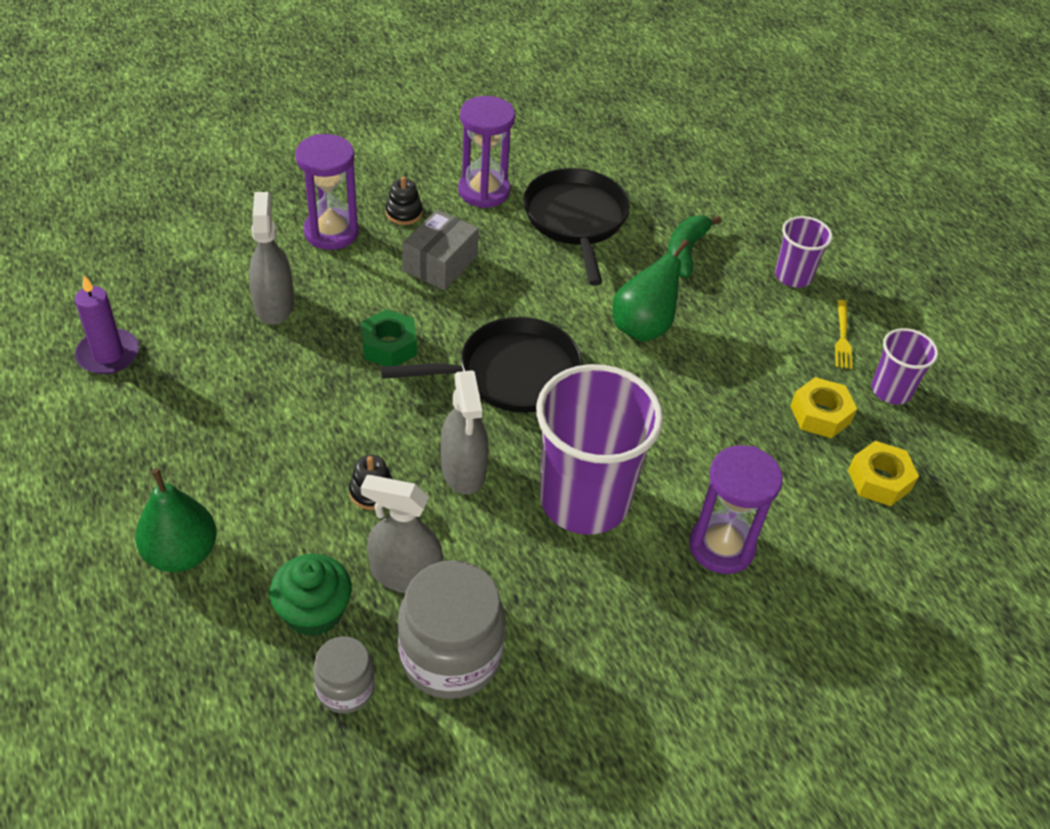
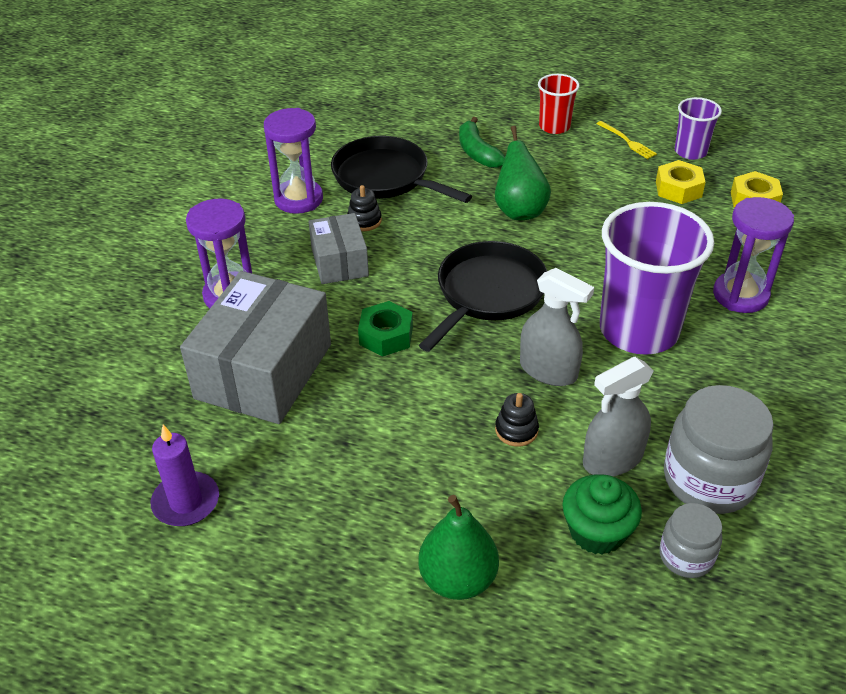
camera: 40 degrees left, 5 degrees down
(274, 305) = (263, 371): grey spray bottle -> grey box
(404, 213) = (264, 248): black stacking toy -> black stacking toy (364, 221)
(793, 276) = (554, 126): purple cup -> red cup

